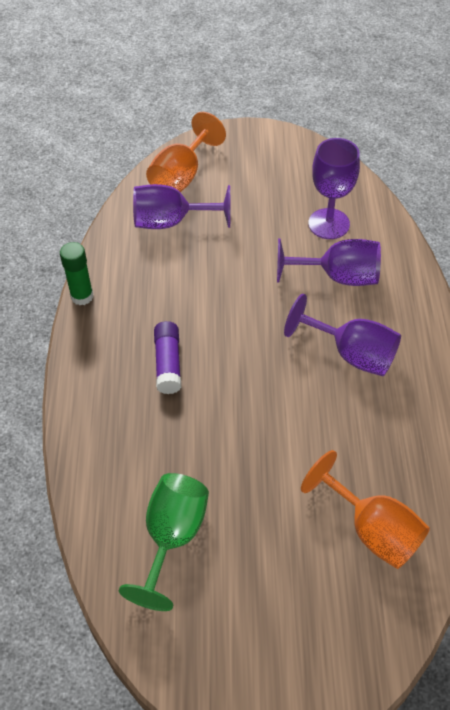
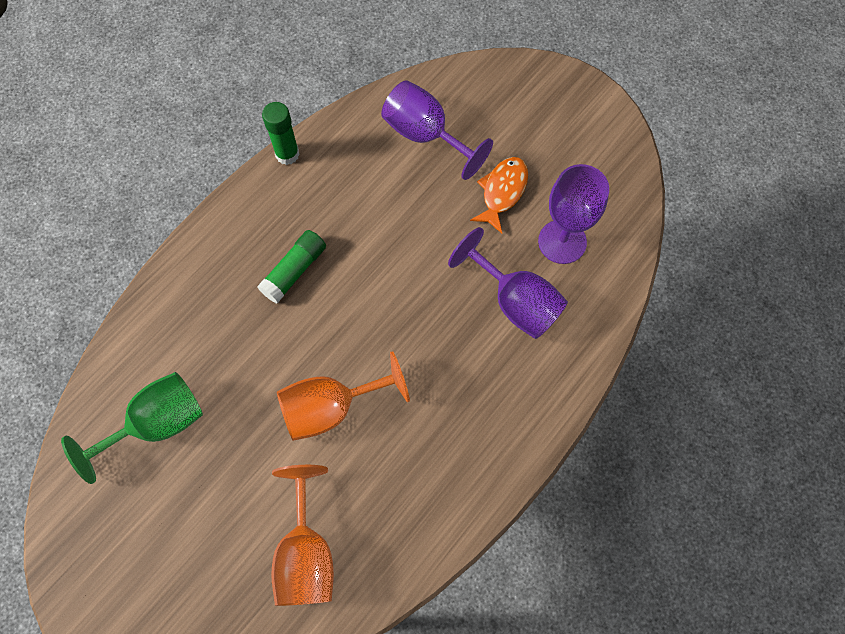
camera: 40 degrees right, 15 degrees up
(168, 363) = (294, 271): purple glue stick -> green glue stick
(181, 176) = (479, 94): orange goblet -> orange goblet (331, 407)
(259, 221) = (502, 192): none -> orange fish
(351, 354) = (450, 385): purple goblet -> none

